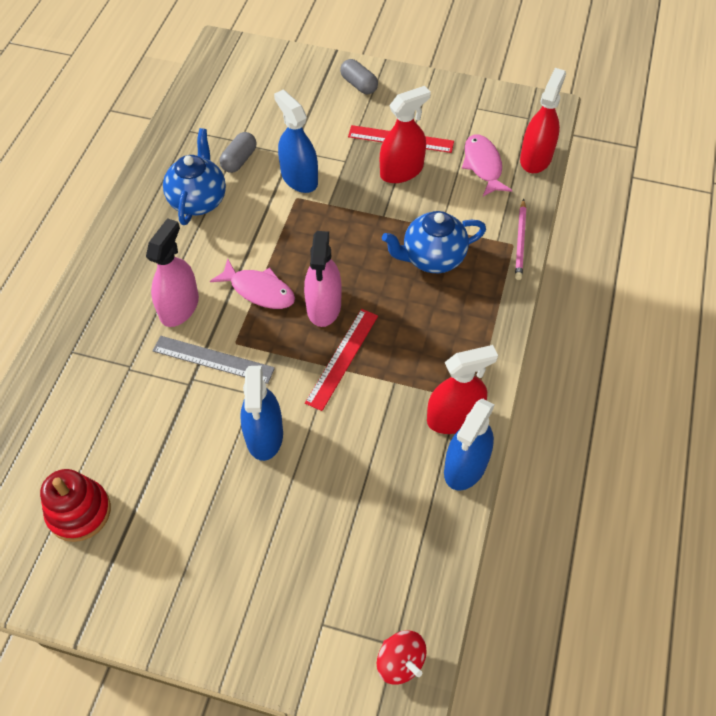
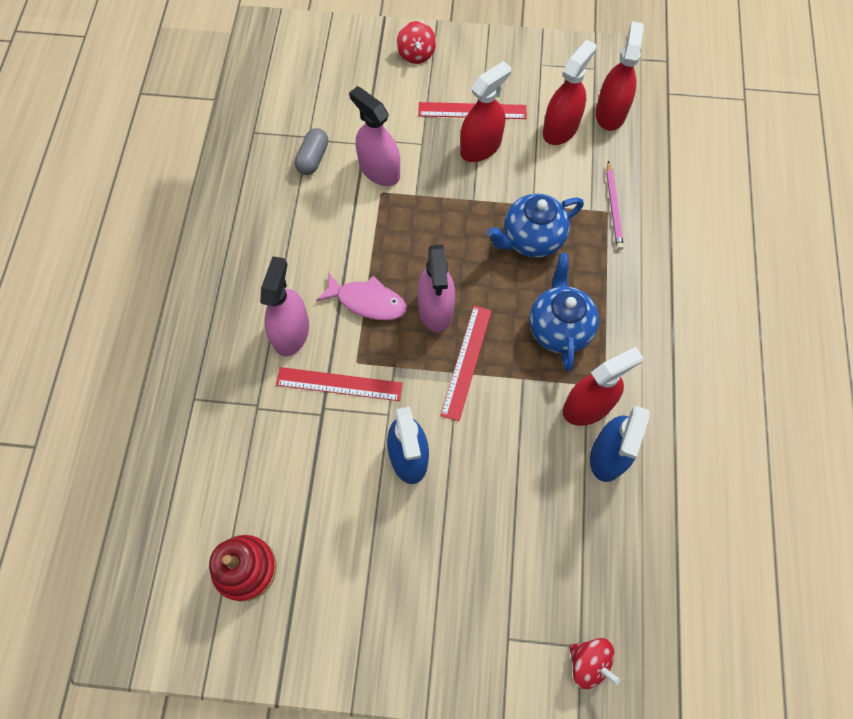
camera: 10 degrees left, 10 degrees up
(198, 200) = (282, 210): blue teapot -> blue teapot (559, 328)
(213, 359) = (339, 384): grey ruler -> red ruler
(299, 178) = (379, 170): blue spray bottle -> pink spray bottle
(359, 85) = (416, 54): grey capsule -> red spinning top
(483, 165) = (560, 128): pink fish -> red spray bottle

